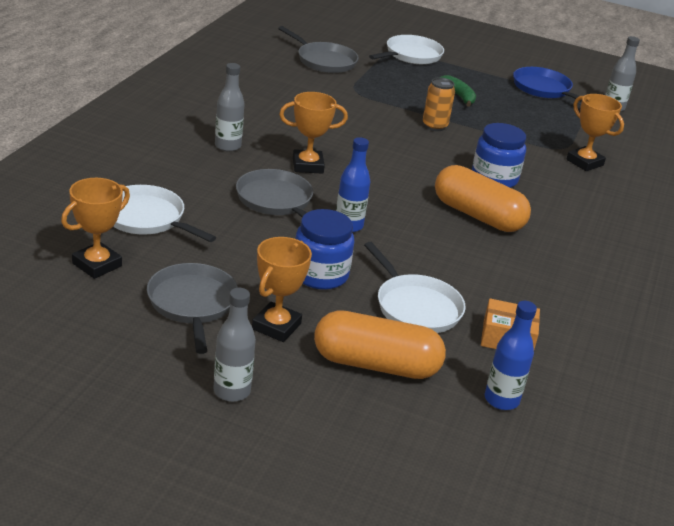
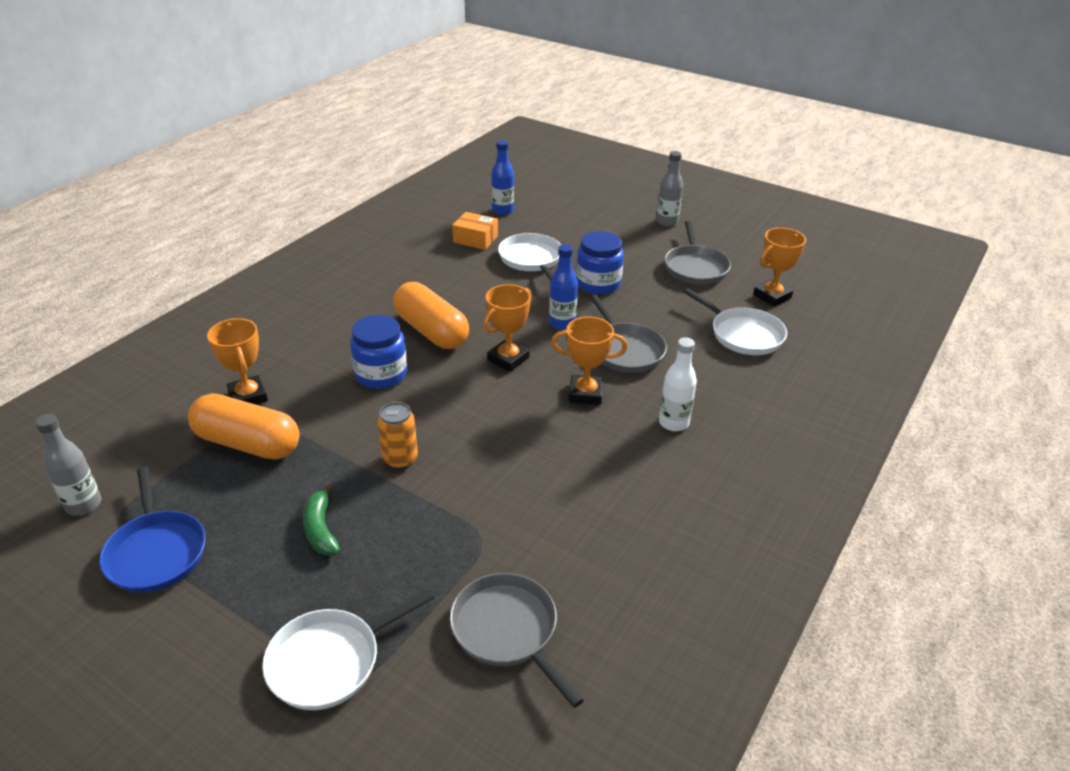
camera: 165 degrees left, 5 degrees up
(228, 146) = (673, 423): grey bottle -> white bottle
(276, 326) = (636, 252): orange trophy -> orange trophy (508, 359)
(376, 364) = (574, 230): orange capsule -> orange capsule (248, 443)

